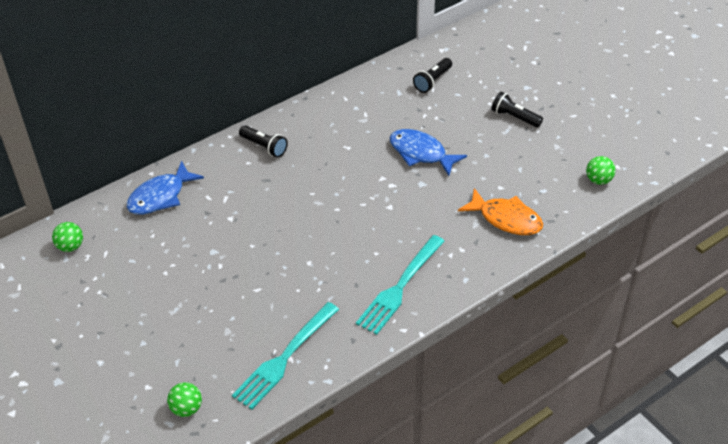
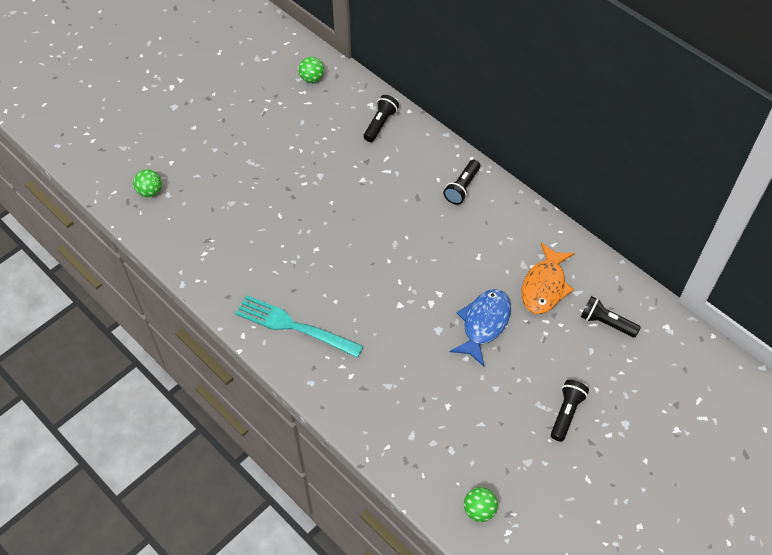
camera: 80 degrees right, 10 degrees up
(160, 196) = (380, 124): blue fish -> black flashlight
(285, 358) = (204, 248): turquoise fork -> none
(506, 219) = (400, 414): orange fish -> orange fish (544, 286)

